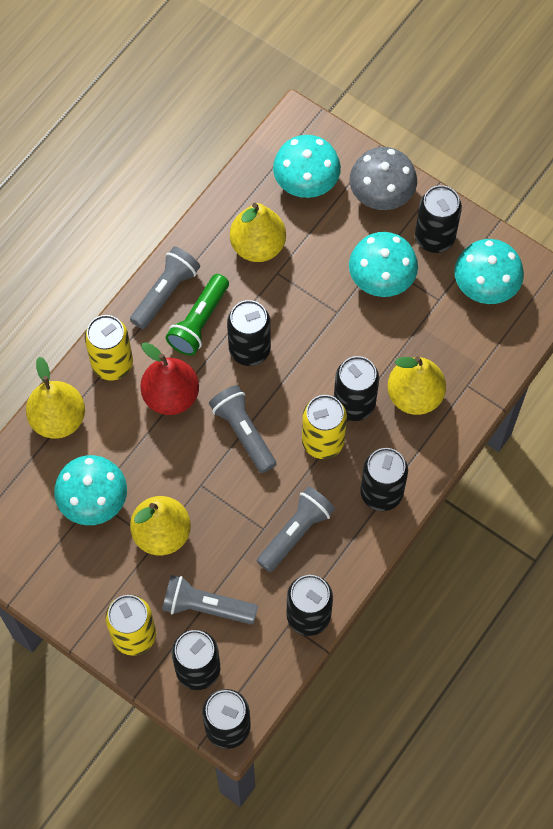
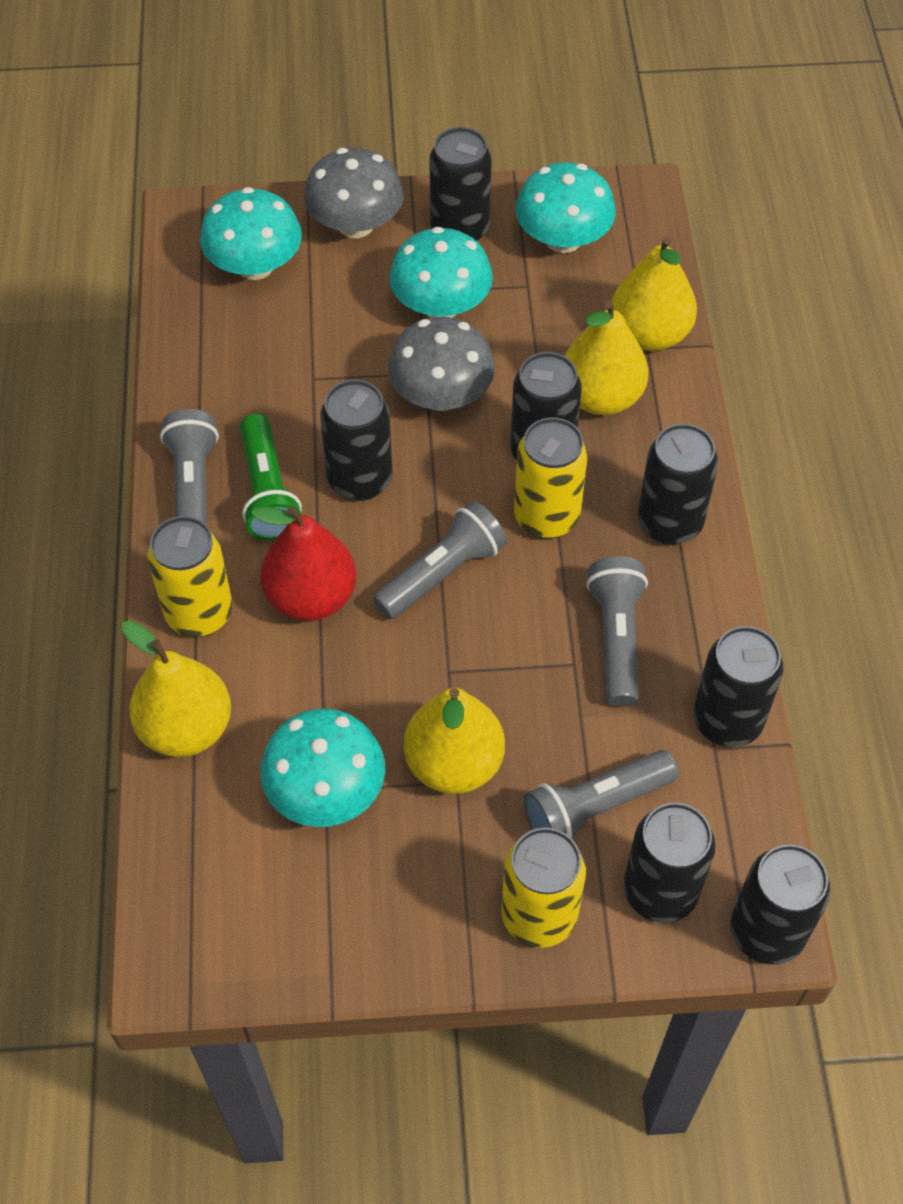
camera: 40 degrees left, 10 degrees down
(244, 432) = (442, 574): grey flashlight -> grey flashlight turned 120 degrees clockwise
(258, 246) = (261, 365): yellow pear -> yellow pear (649, 334)
(333, 332) = (441, 395): none -> grey mushroom

